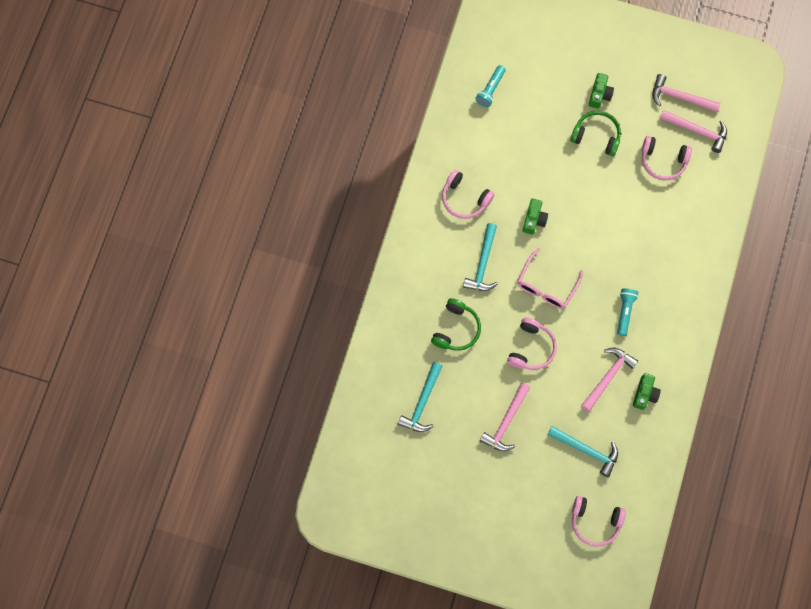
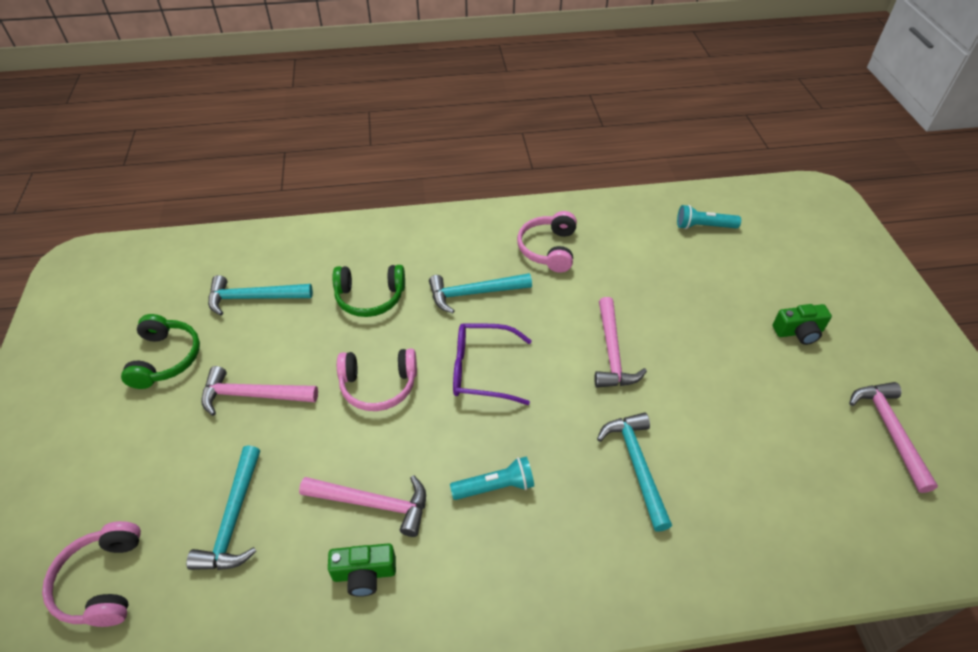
camera: 65 degrees right, 25 degrees down
(534, 219) = (568, 324): green camera -> none
(546, 285) = (482, 370): pink glasses -> purple glasses
(596, 136) = (738, 349): green headphones -> green headphones (166, 358)
(643, 235) = (636, 465): none -> turquoise hammer
(663, 161) = (772, 446): pink headphones -> none
(697, 131) = (861, 476): pink hammer -> pink hammer (612, 352)

